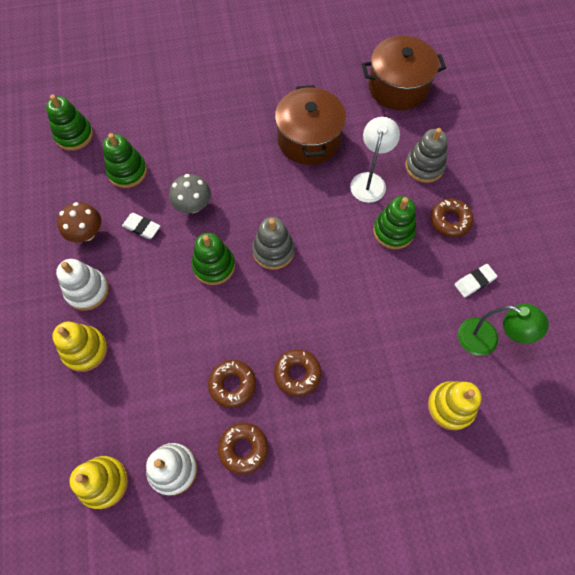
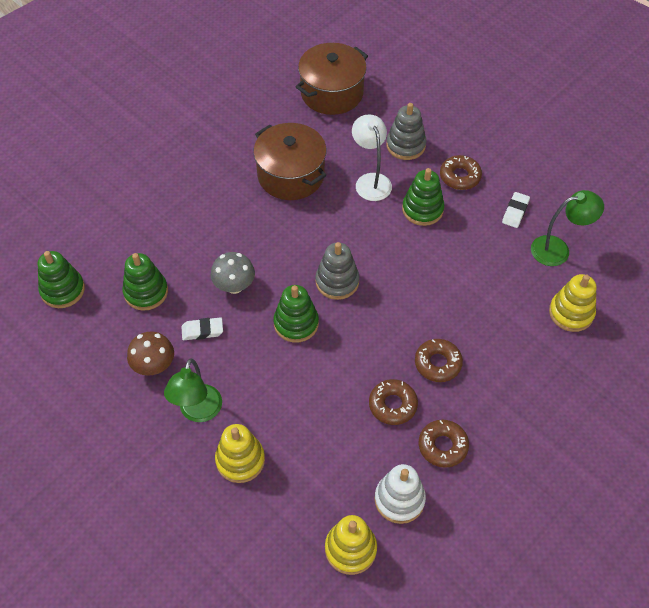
camera: 35 degrees left, 10 degrees down
(87, 290) = (198, 412): white stacking toy -> green lamp

